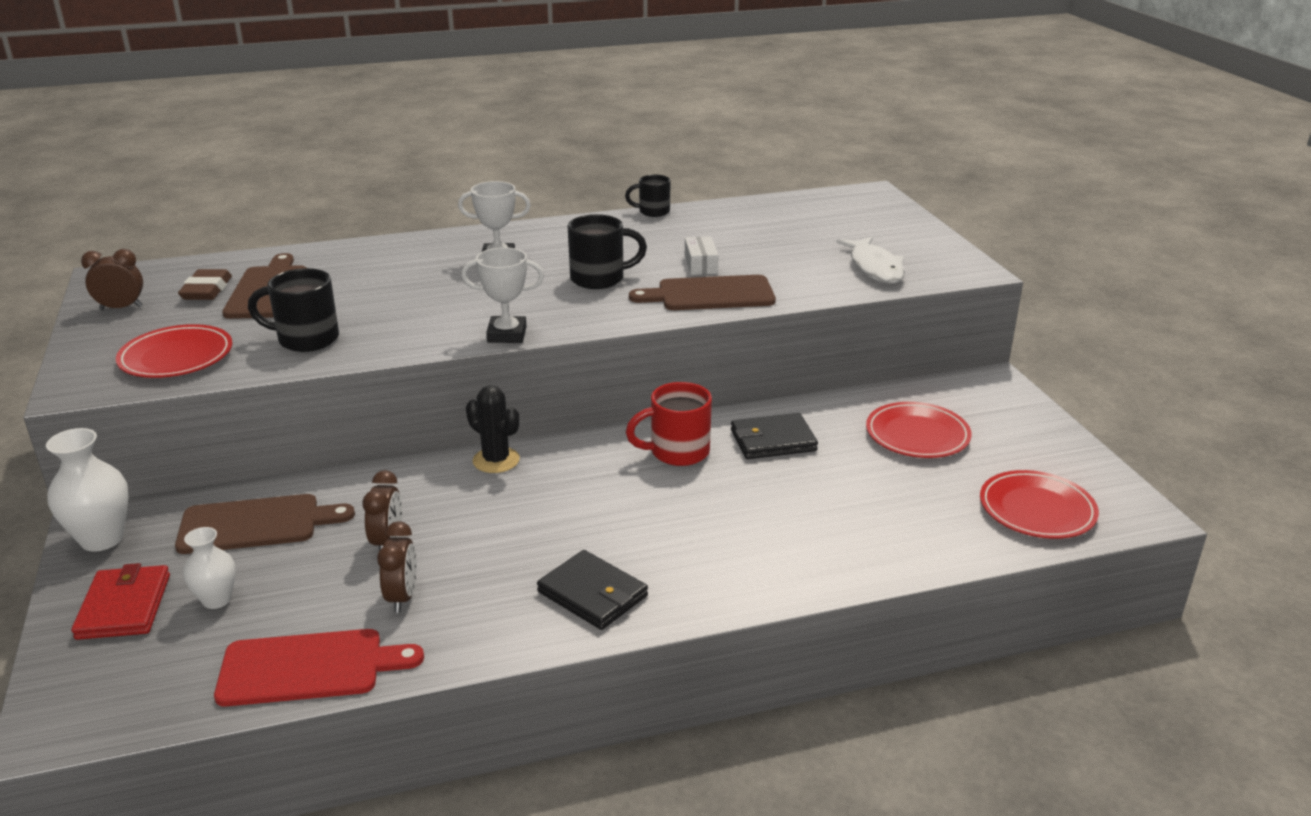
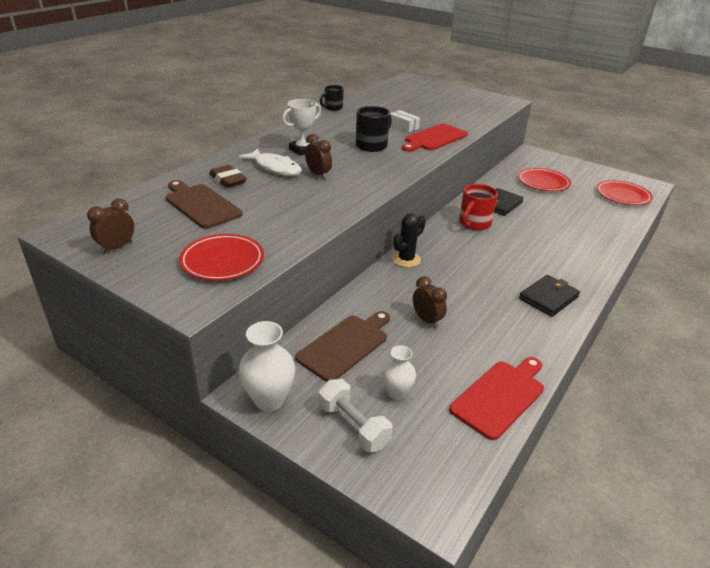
camera: 40 degrees left, 5 degrees up
(124, 606) = (353, 426): red wallet -> white dumbbell
(206, 290) = (158, 217): brown eraser -> brown eraser (228, 180)
(306, 339) = (283, 223): black mug -> none
(402, 597) = (480, 341): brown clock -> brown clock (318, 174)
(496, 460) = (406, 259): black cactus -> black cactus turned 45 degrees counterclockwise
(507, 335) = (384, 184): white trophy -> none
(593, 594) = (548, 298): black wallet -> black wallet turned 45 degrees counterclockwise
(710, 294) = (434, 138): brown cutting board -> red cutting board
(875, 268) = (473, 109): white fish -> white fish (275, 168)

